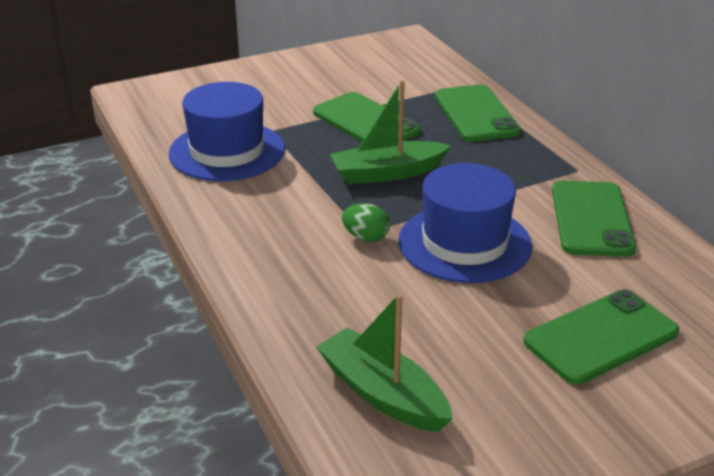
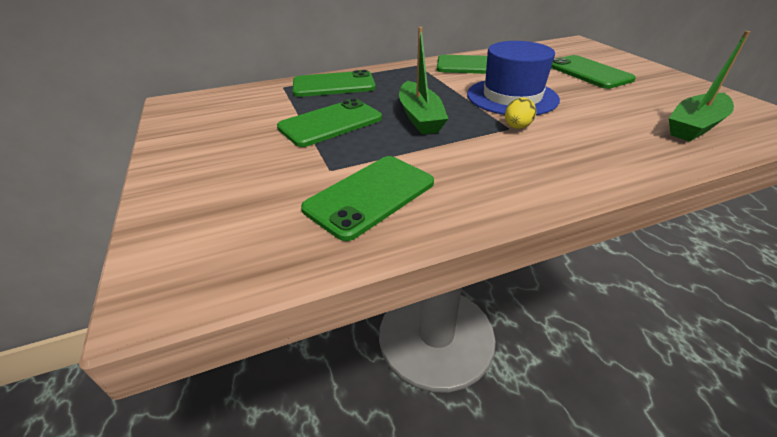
camera: 85 degrees left, 5 degrees up
(227, 151) = (370, 196): blue hat -> green phone
(366, 237) = (517, 127): green egg -> yellow egg

